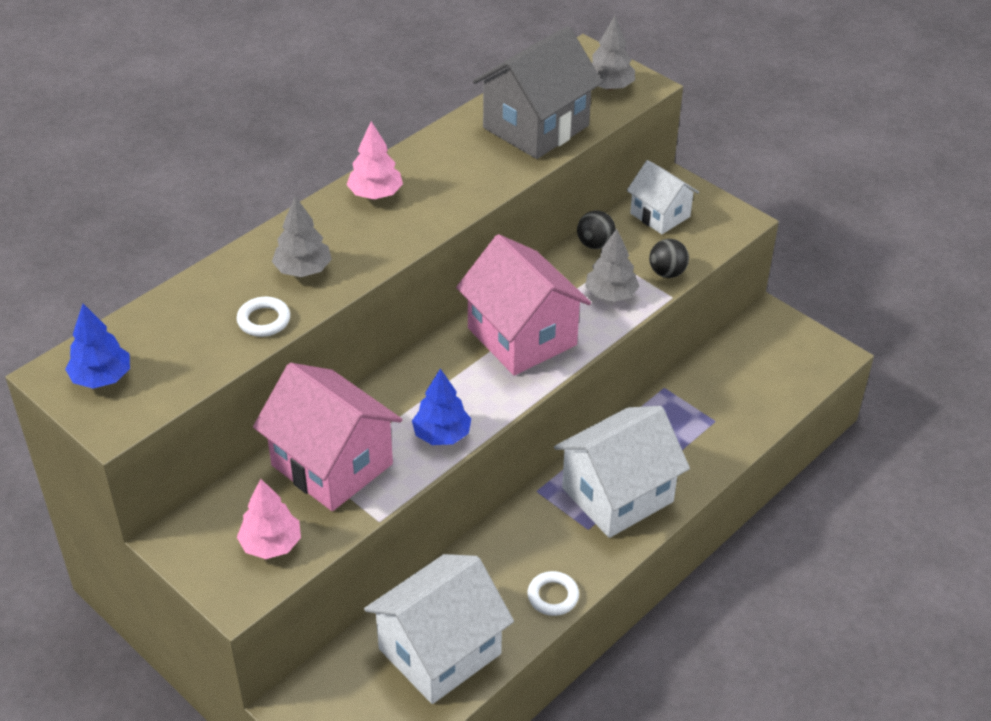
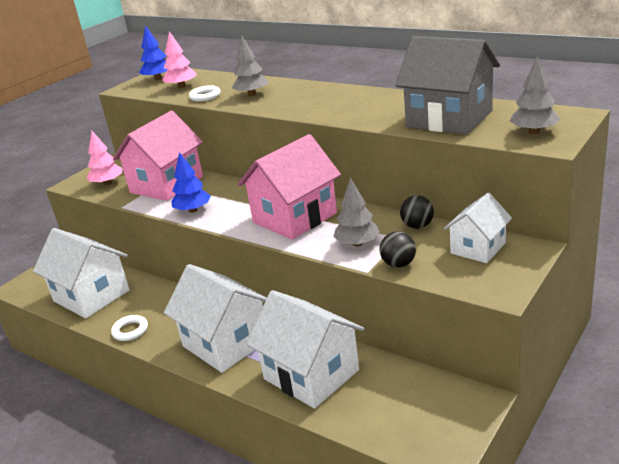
camera: 85 degrees right, 15 degrees down
(375, 194) = (334, 94): pink tree -> pink tree (181, 86)
(699, 425) = (311, 374): none -> white house

